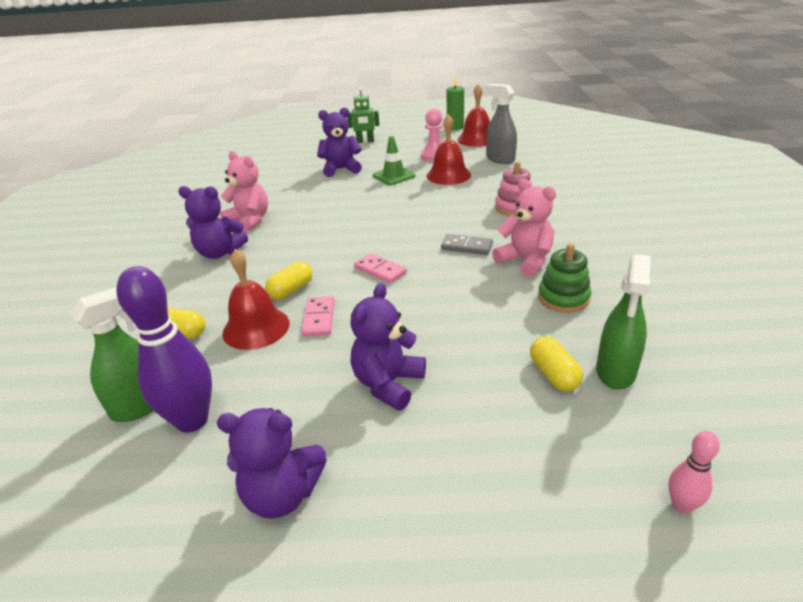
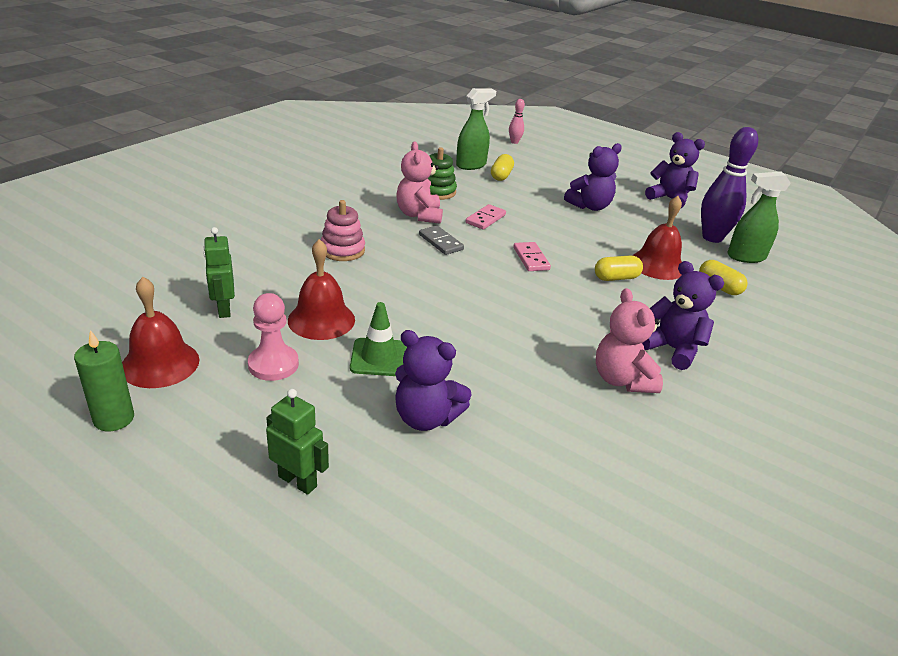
camera: 150 degrees left, 0 degrees up
(319, 318) = (606, 250): pink domino -> pink domino (485, 219)
(500, 159) = (223, 309): grey spray bottle -> green robot

